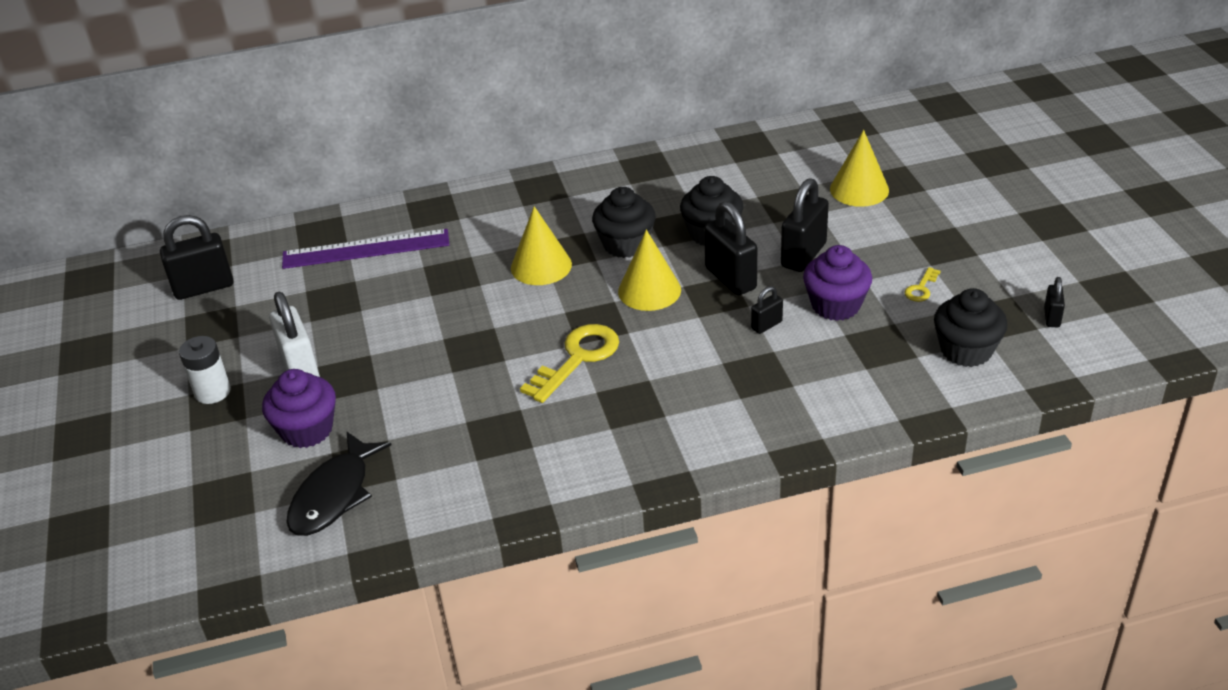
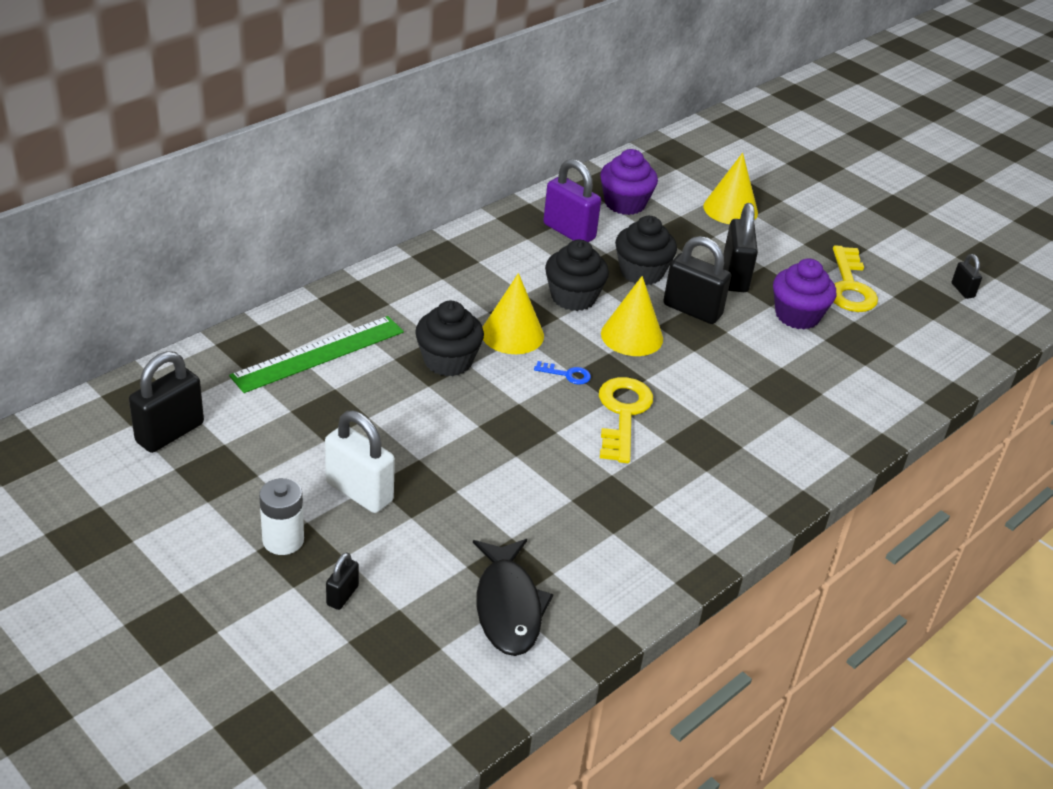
camera: 35 degrees left, 0 degrees up
(307, 430) = (422, 551): purple cupcake -> purple cupcake (625, 203)
(366, 249) = (318, 353): purple ruler -> green ruler
(558, 312) = (567, 374): none -> blue key
(675, 184) = (569, 231): none -> purple padlock
(766, 325) = (757, 345): black padlock -> black padlock (342, 595)
(921, 288) = (850, 287): yellow key -> yellow key, size x2.11
(966, 350) = (925, 331): black cupcake -> black cupcake (448, 361)

